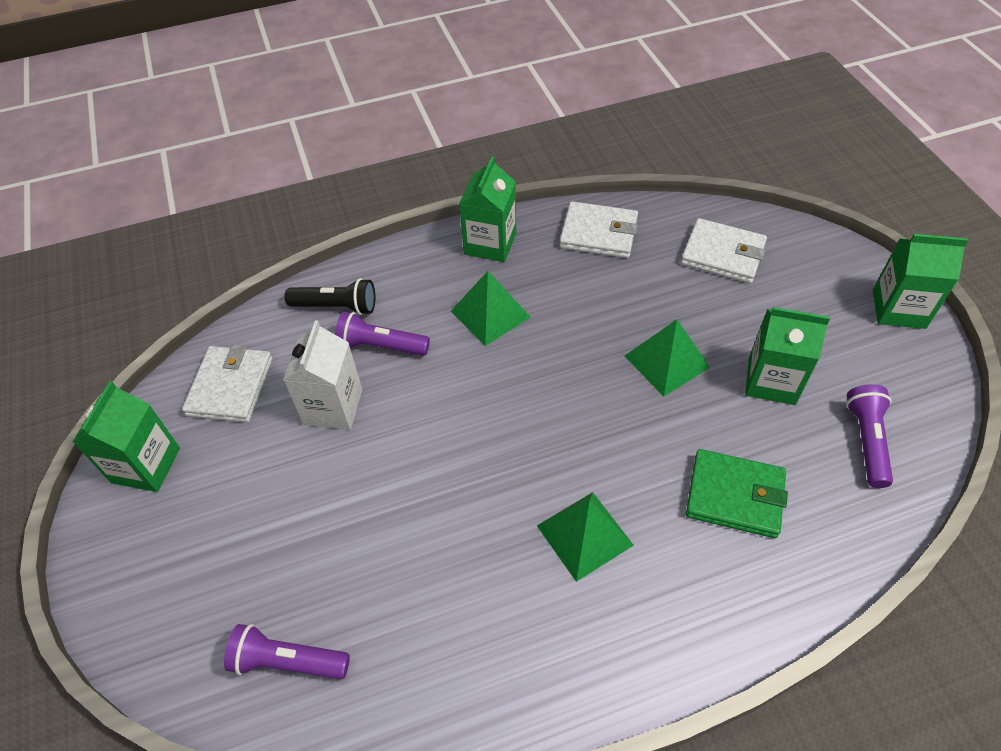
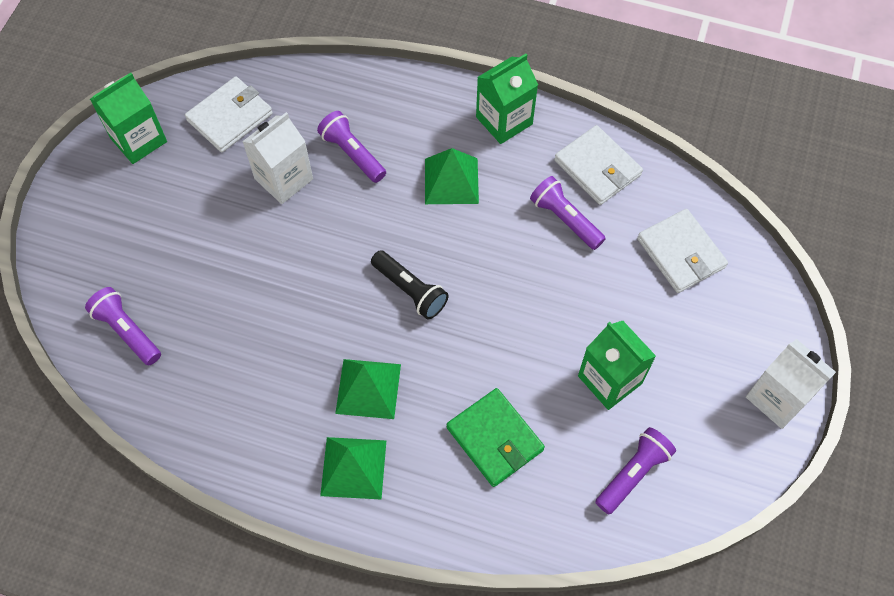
camera: 35 degrees right, 10 degrees up
(336, 306) = (347, 100): black flashlight -> black flashlight (410, 290)
(612, 285) = (565, 219): none -> purple flashlight
(666, 361) = (545, 308): green pyramid -> green pyramid (353, 467)
(898, 309) = (778, 398): green carton -> white carton

